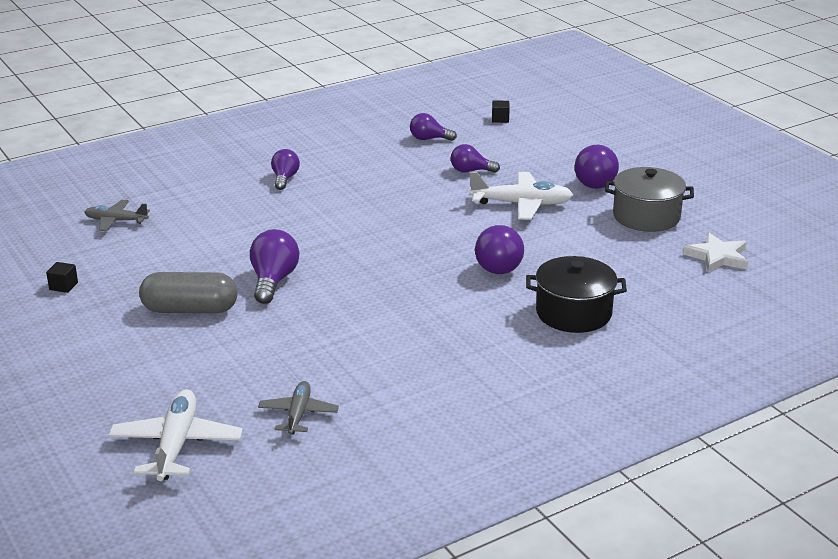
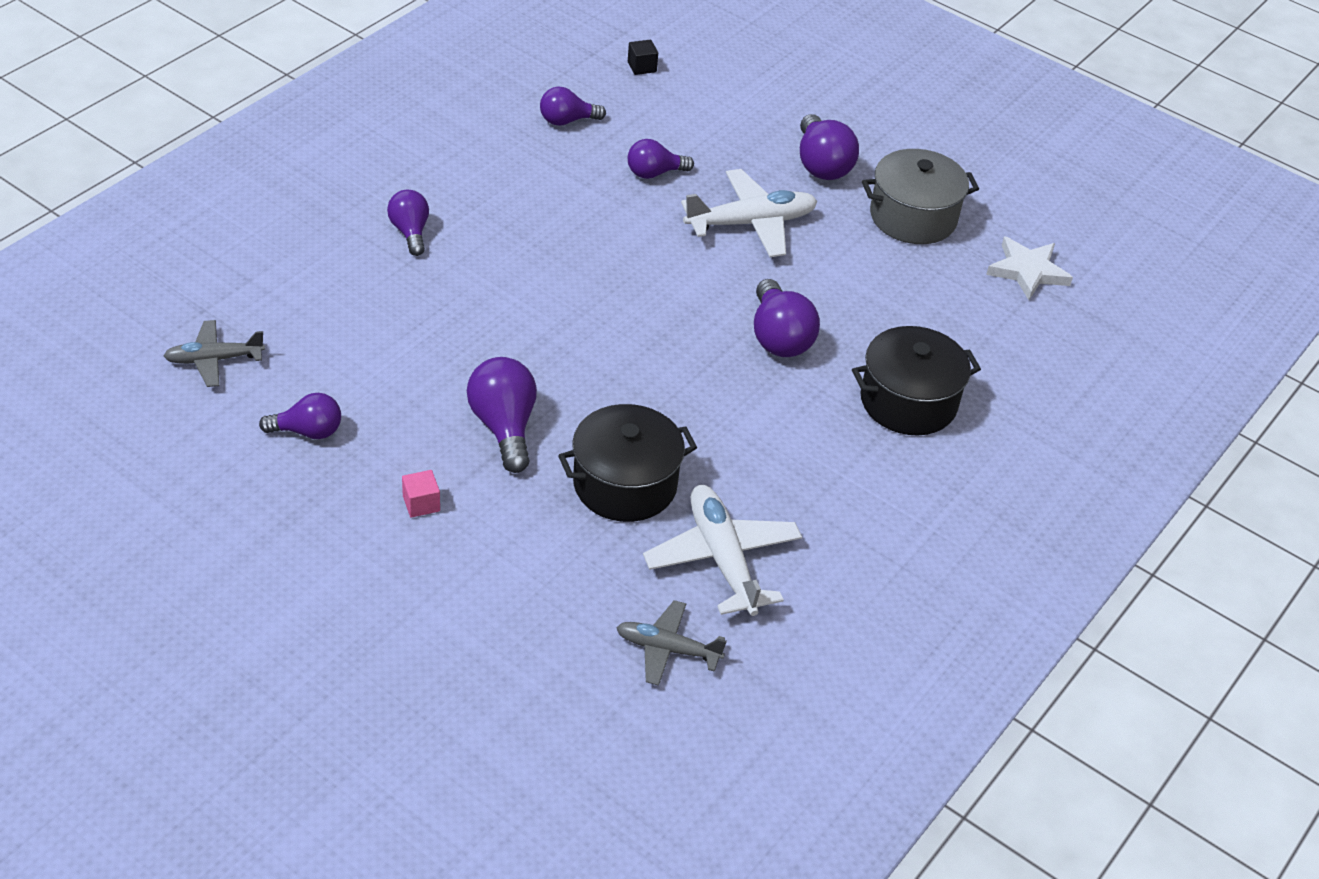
camera: 25 degrees left, 15 degrees up
(63, 286) = (214, 499): black cube -> none
(146, 263) = (308, 431): none -> purple light bulb
(176, 445) = (542, 739): white plane -> white plane (722, 558)
(190, 310) = (421, 503): grey capsule -> pink cube
(298, 414) = (667, 649): grey plane -> grey plane turned 60 degrees counterclockwise
(333, 323) = (625, 484): none -> black pot

